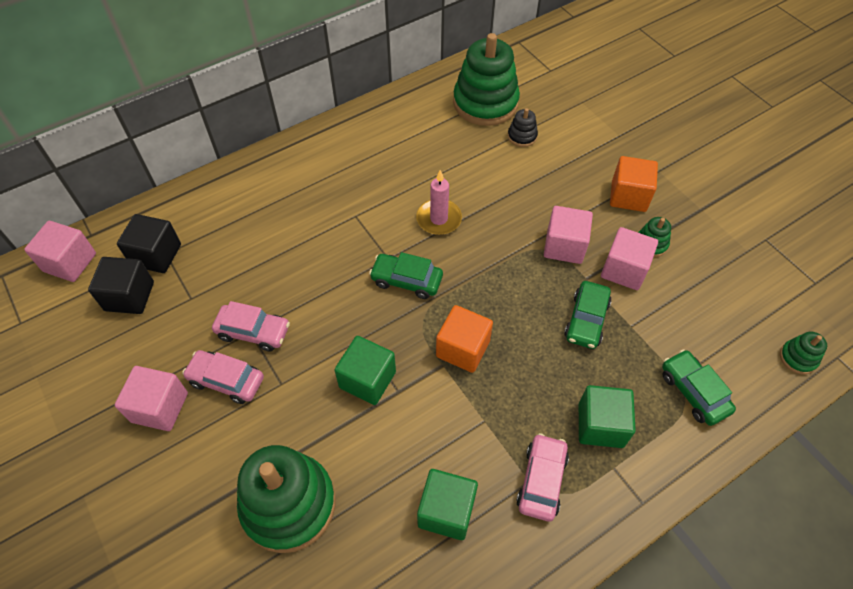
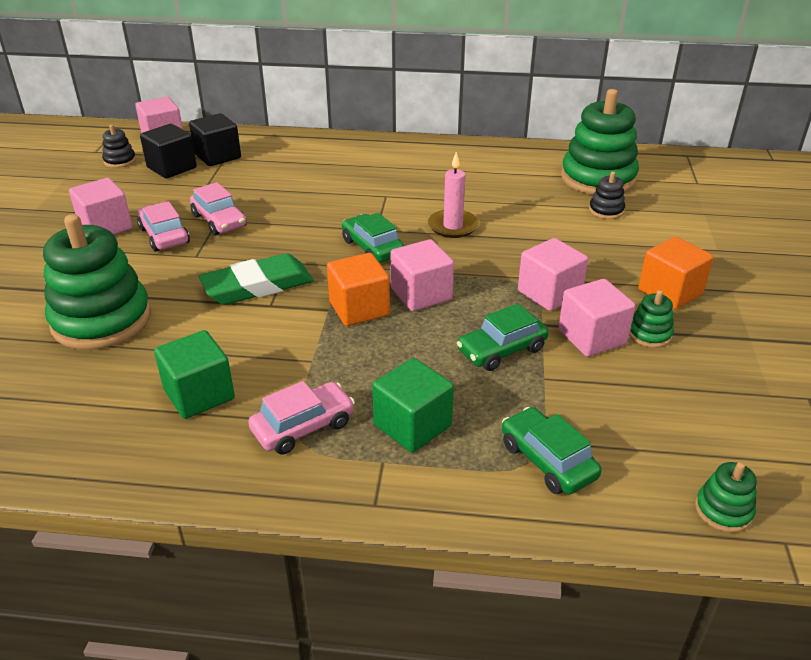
camera: 40 degrees right, 20 degrees down
(64, 319) = (120, 161): none -> black stacking toy
(367, 380) = (258, 286): green cube -> green eraser
(488, 305) = (421, 294): none -> pink cube
(693, 392) = (547, 460): green car -> green car turned 45 degrees counterclockwise

